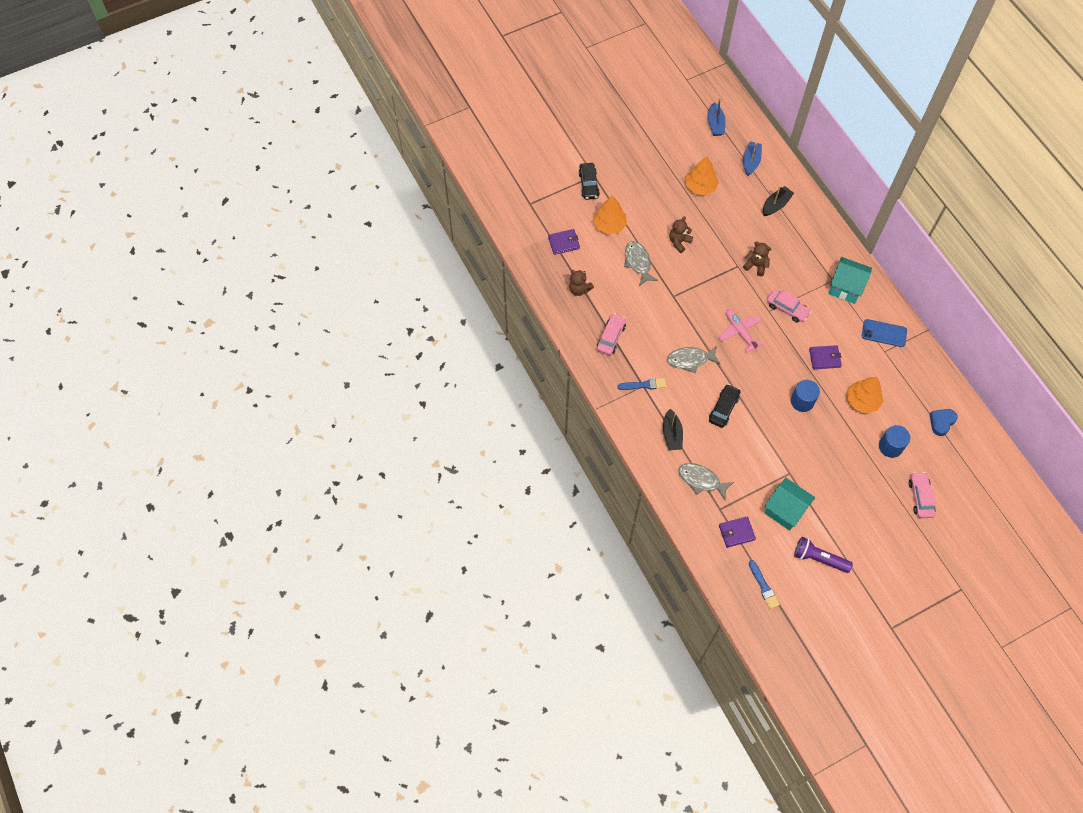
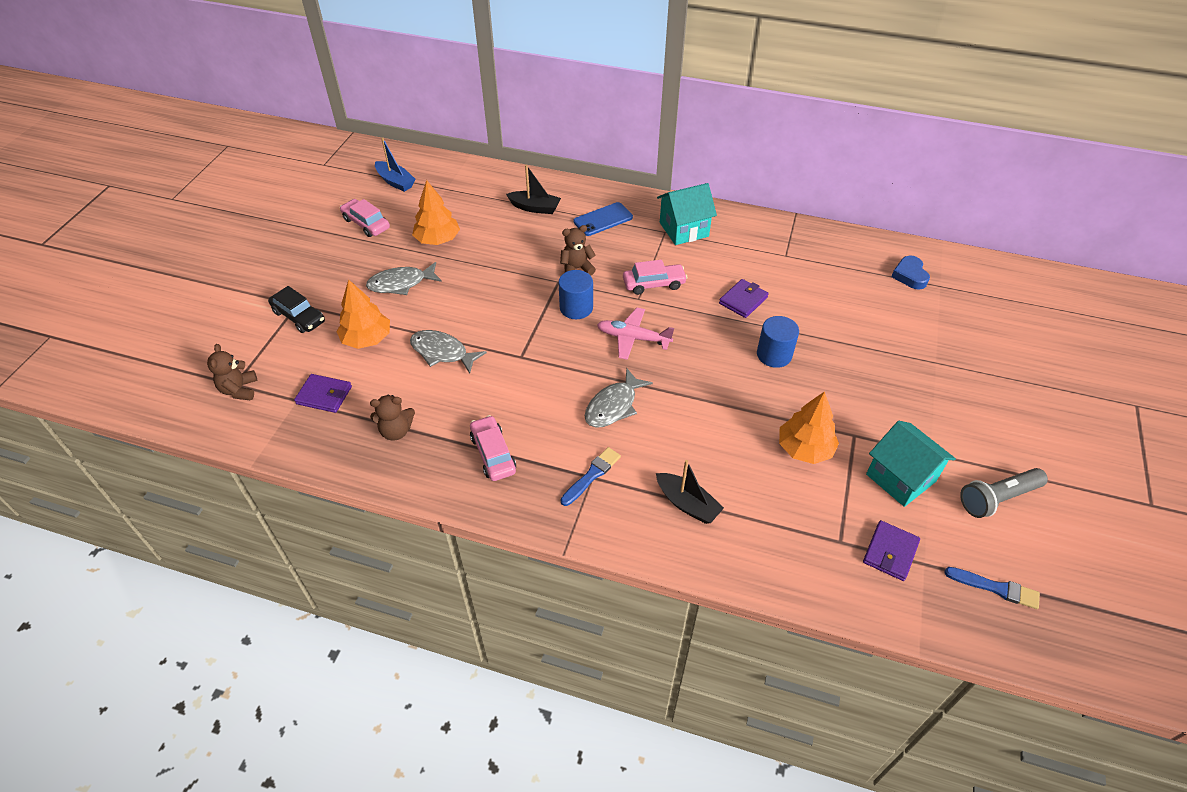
camera: 45 degrees left, 15 degrees down
(563, 243) = (324, 395): purple wallet -> purple wallet turned 75 degrees clockwise
(679, 242) = (469, 302): brown teddy bear -> brown teddy bear (239, 390)
(701, 480) = (781, 527): grey fish -> grey fish (401, 283)
(723, 408) = (708, 426): black car -> none
(751, 162) = (468, 189): blue boat -> none
(776, 205) = (535, 208): black boat -> black boat turned 105 degrees clockwise
(785, 510) = (900, 478): turquoise house -> turquoise house turned 60 degrees clockwise
(819, 558) = (997, 498): purple flashlight -> grey flashlight
(862, 401) = (824, 311): orange tree -> orange tree (805, 448)
(884, 333) = (765, 241): blue phone -> blue phone (603, 219)
(890, 446) = (901, 330): blue cylinder -> blue cylinder (576, 308)
(920, 497) = (987, 353): pink car -> pink car (366, 224)

